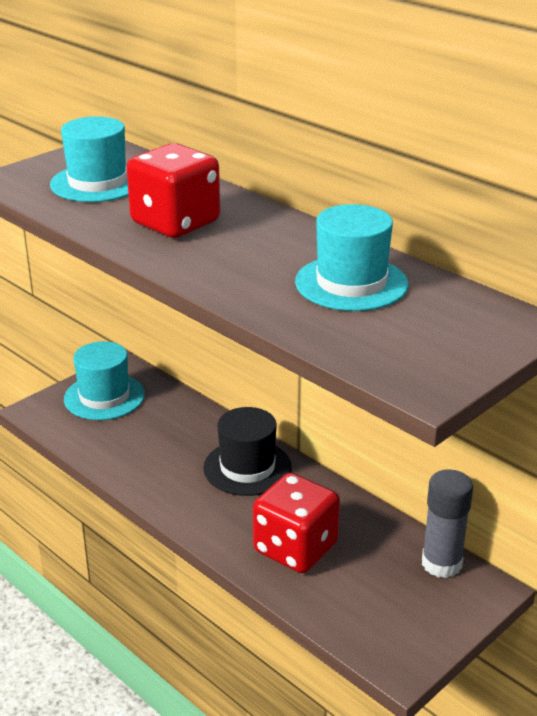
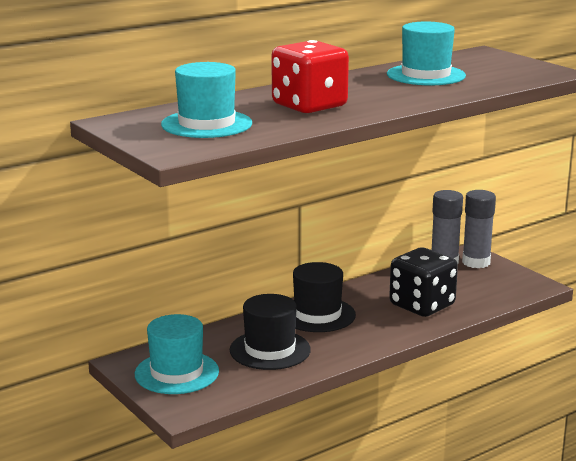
camera: 80 degrees left, 10 degrees down
(157, 444) = (270, 350): none -> black hat
(295, 548) = (422, 305): red dice -> black dice
(457, 596) = (476, 262): none -> grey glue stick

